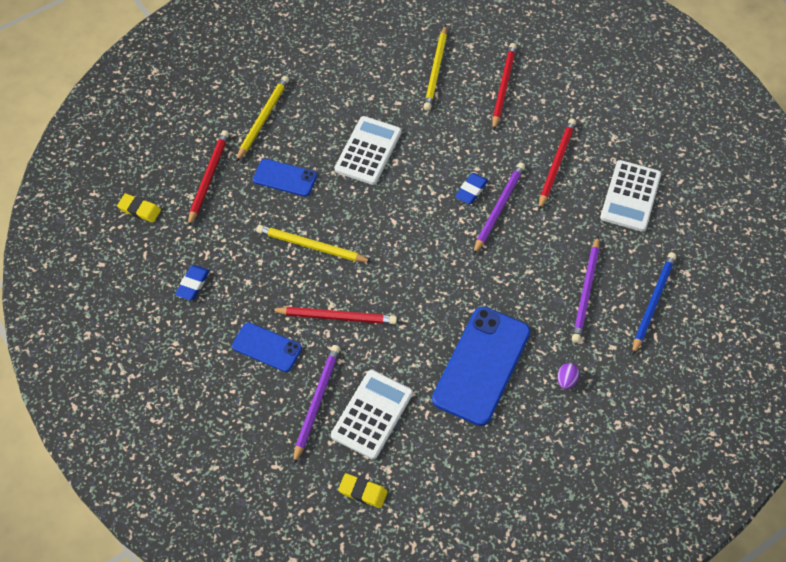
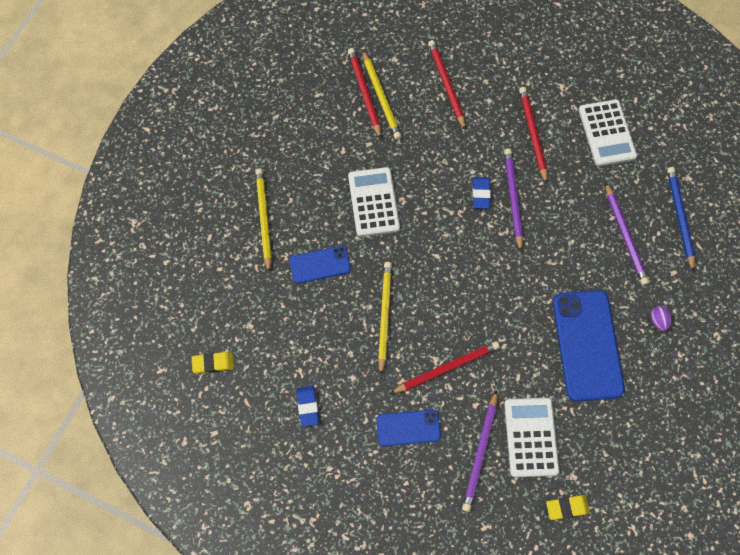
camera: 30 degrees left, 10 degrees up
(208, 178) = (253, 300): red pencil -> red pencil (364, 93)
(311, 246) = (384, 316): yellow pencil -> yellow pencil turned 105 degrees clockwise
(316, 402) = (480, 452): purple pencil -> purple pencil turned 150 degrees counterclockwise

